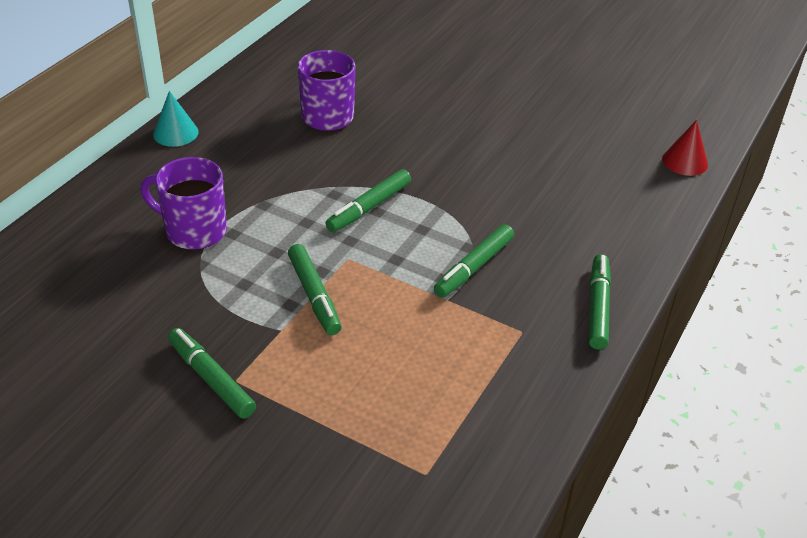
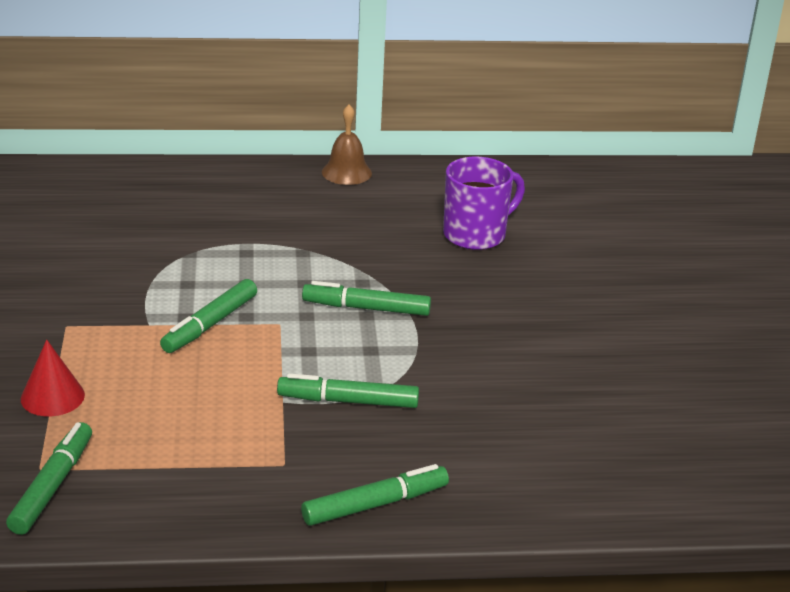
camera: 55 degrees right, 10 degrees down
(175, 133) = (346, 172): turquoise cone -> brown bell
(194, 231) = (228, 233): purple mug -> none
(211, 379) = (57, 313): green marker -> green marker (52, 486)
(685, 161) = (722, 494): red cone -> red cone (52, 397)

